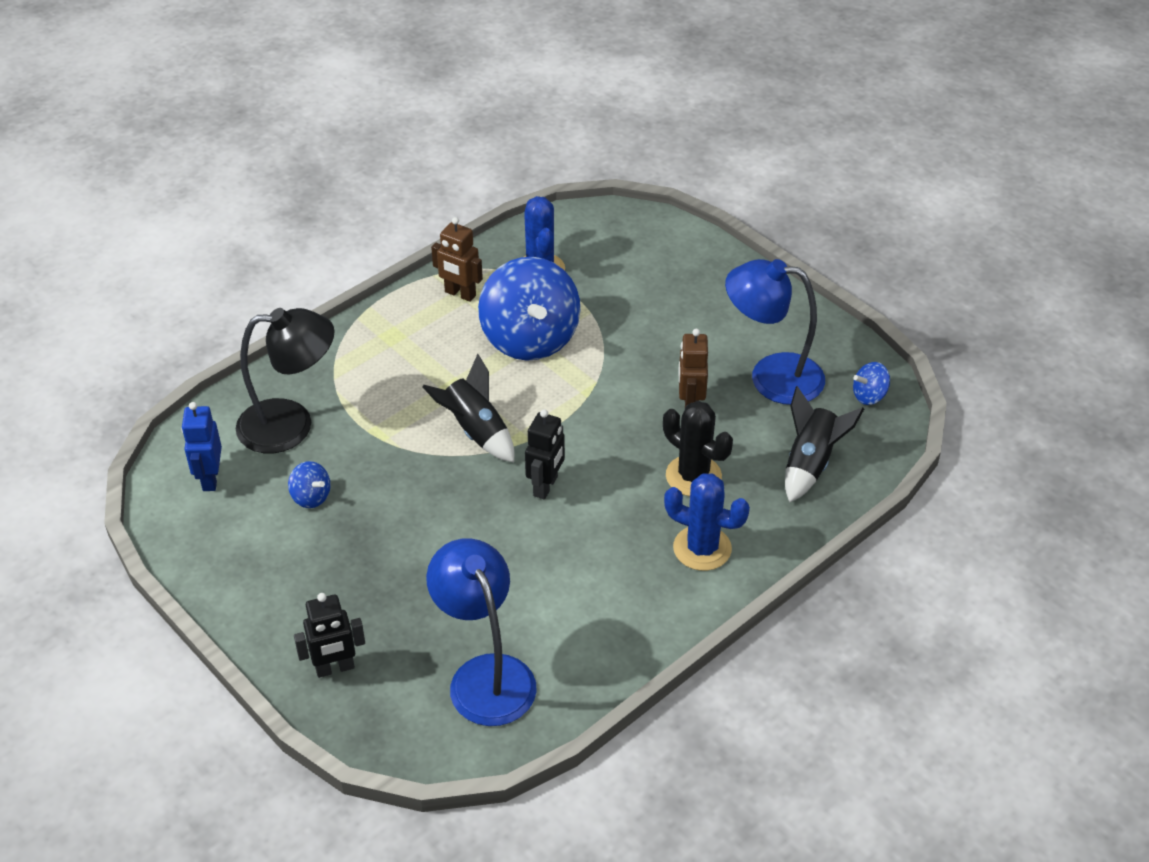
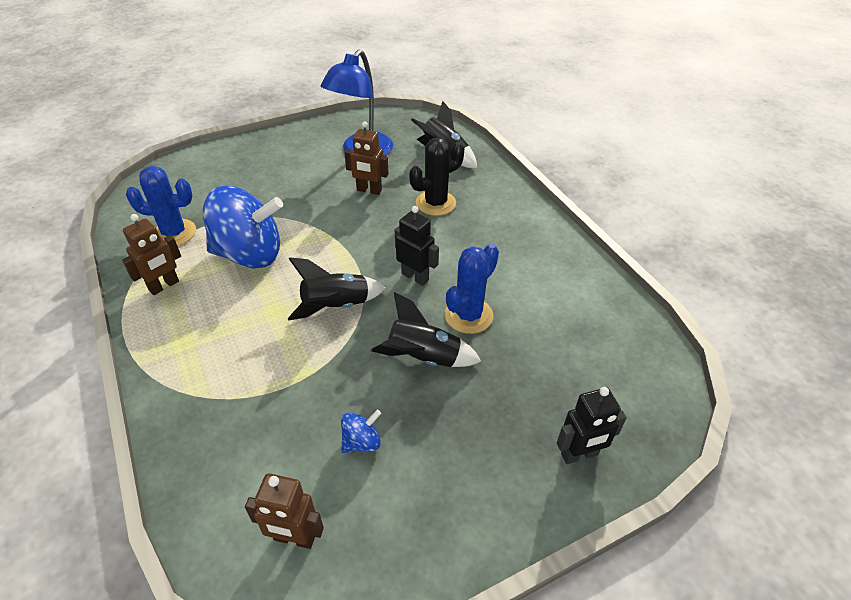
camera: 75 degrees left, 0 degrees up
(210, 478) = (294, 538): blue robot -> brown robot
(291, 425) = (255, 445): black lamp -> none
(335, 668) = (579, 454): black robot -> black robot turned 75 degrees clockwise
(425, 520) = (423, 358): none -> black rocket
(485, 675) = (598, 349): blue lamp -> none
(702, 548) = (502, 213): blue cactus -> blue cactus (468, 315)
(869, 396) = (399, 122): blue spinning top -> none

